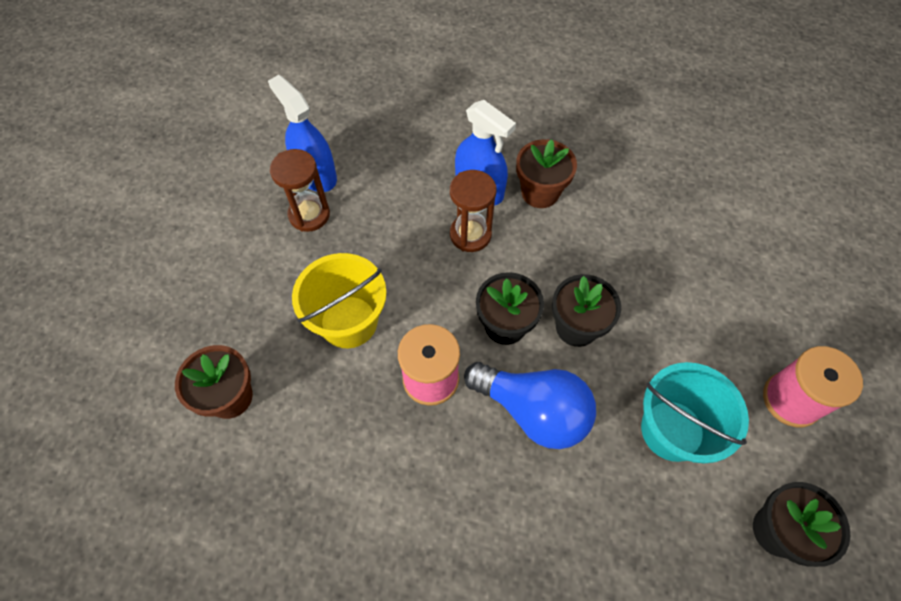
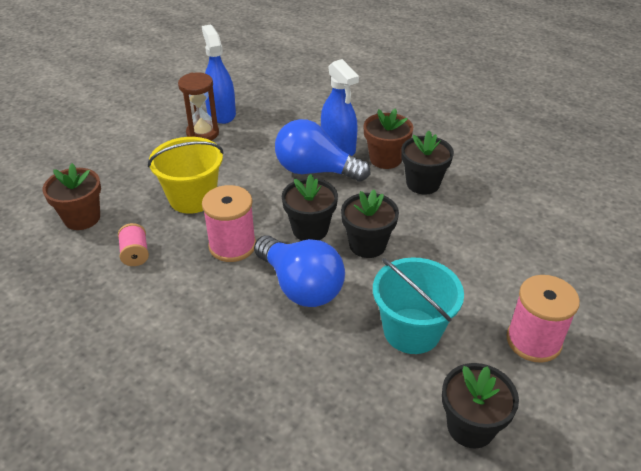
camera: 20 degrees right, 20 degrees down
(325, 430) = (135, 254): none -> pink spool
(470, 234) = (315, 171): brown hourglass -> blue light bulb
(596, 218) = (423, 184): none -> black flower pot

